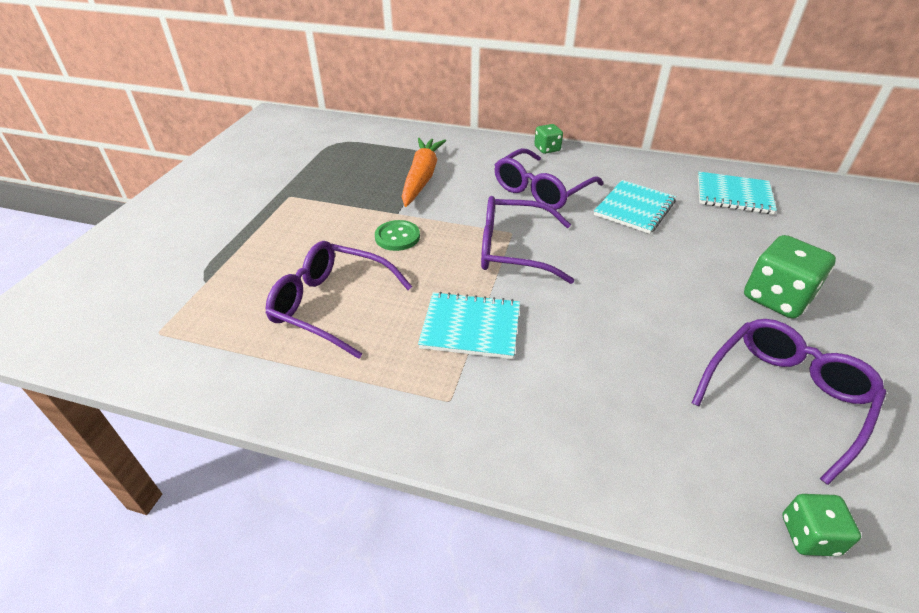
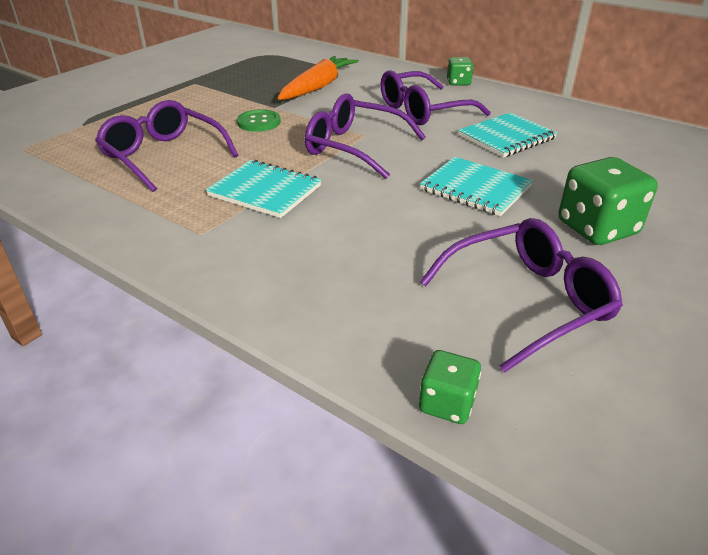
camera: 20 degrees right, 5 degrees down
(733, 195) = (630, 143): turquoise notebook -> turquoise notebook (475, 188)

